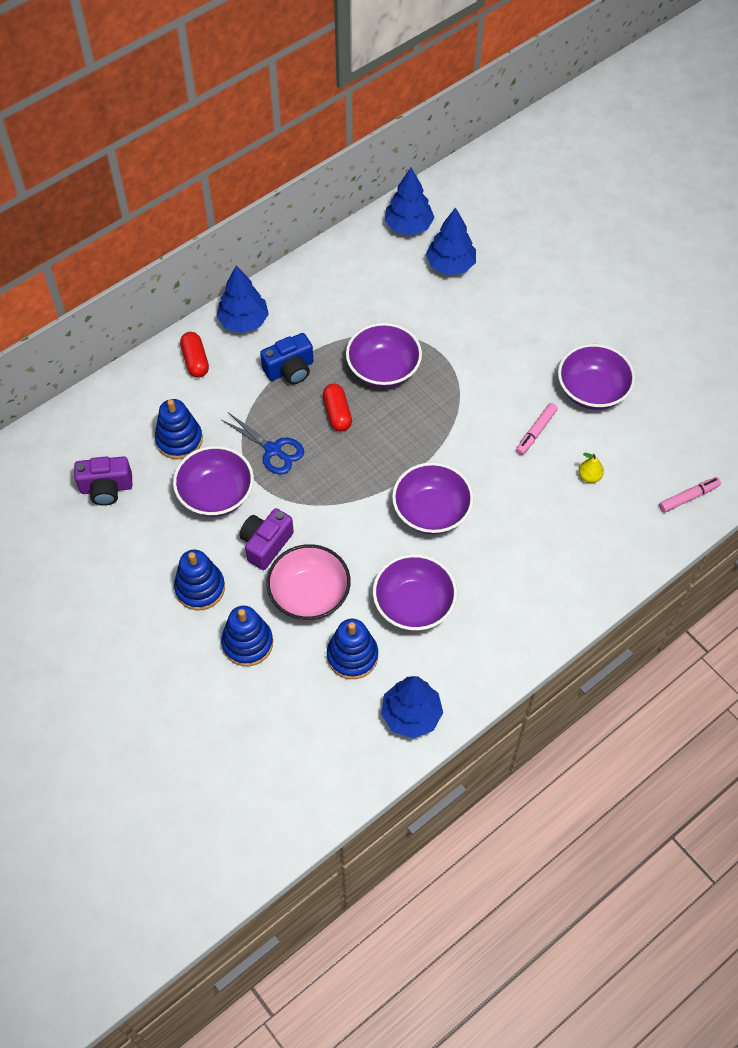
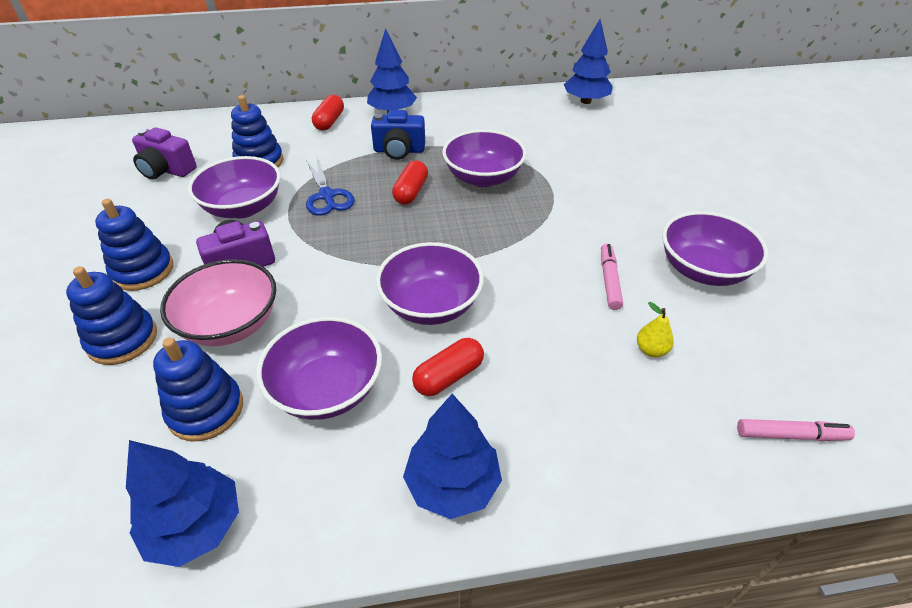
camera: 30 degrees right, 15 degrees down
(450, 265) = (606, 133): blue tree -> blue tree (452, 484)
(480, 558) = (448, 376): none -> red capsule
(536, 432) = (609, 281): pink marker -> pink marker turned 120 degrees clockwise

